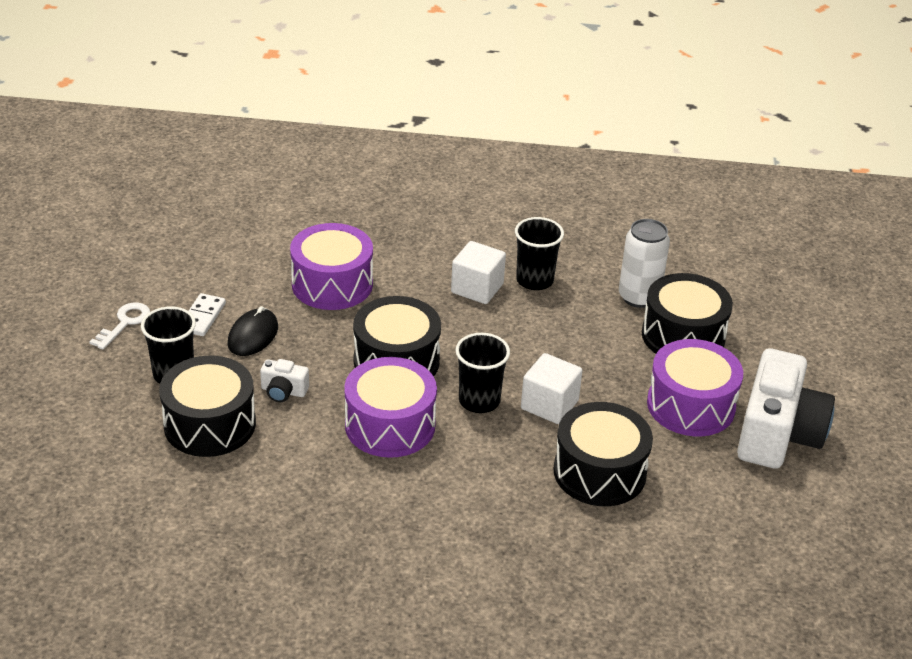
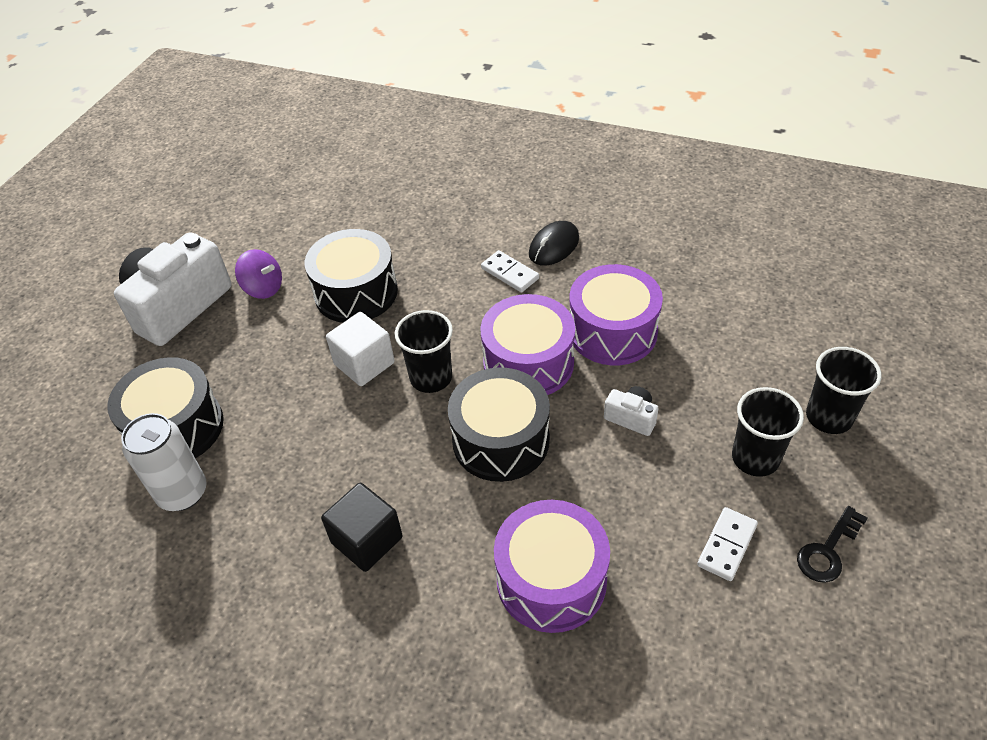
camera: 160 degrees left, 10 degrees up
(125, 323) = (828, 551): white key -> black key
(210, 424) = (711, 388): black drum -> none
(253, 335) = (662, 503): black mouse -> black mouse (554, 246)
(438, 516) = (510, 273): none -> white domino
(477, 288) = (367, 540): white cube -> black cube
(534, 280) = (289, 542): black cup -> black cup (829, 417)
(690, 405) = (231, 344): purple drum -> purple drum (612, 331)
(703, 464) = (263, 288): none -> purple spinning top

